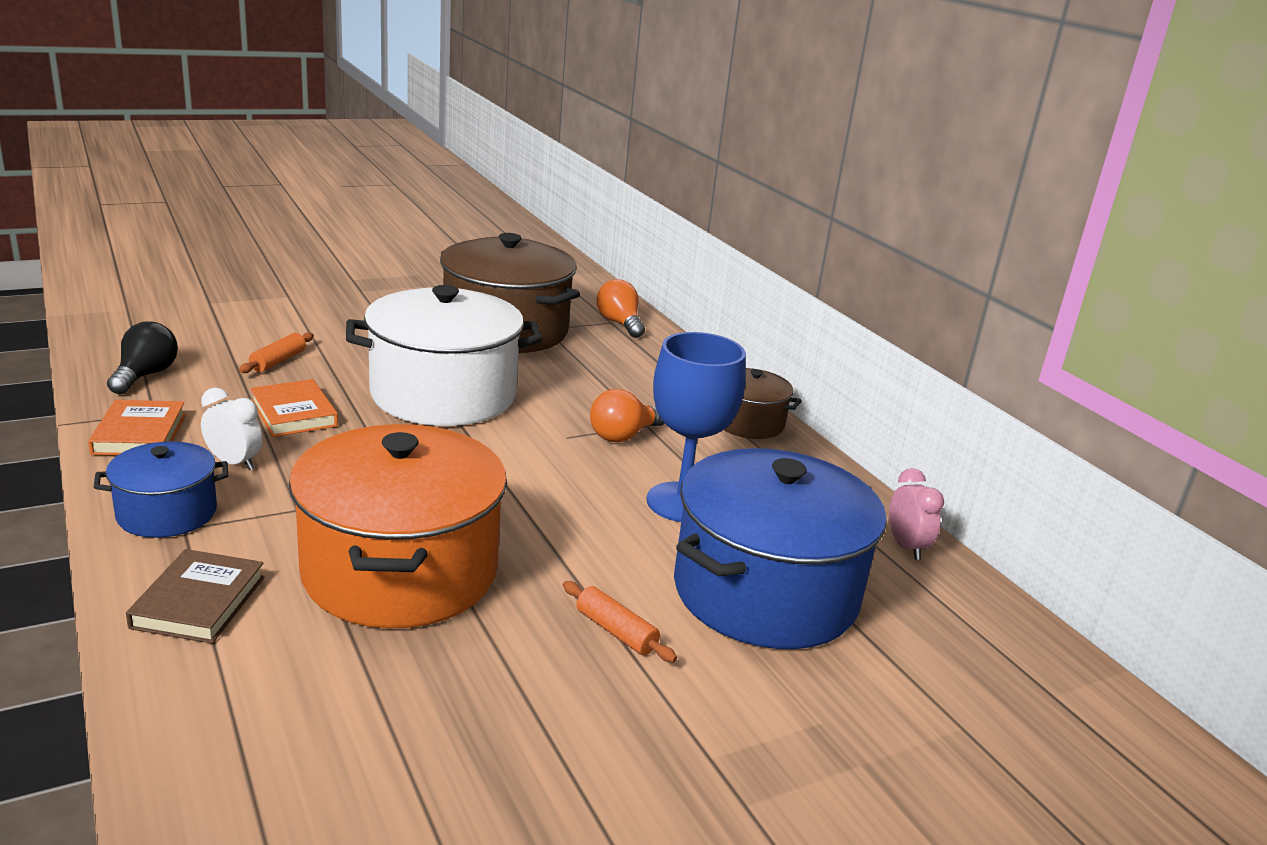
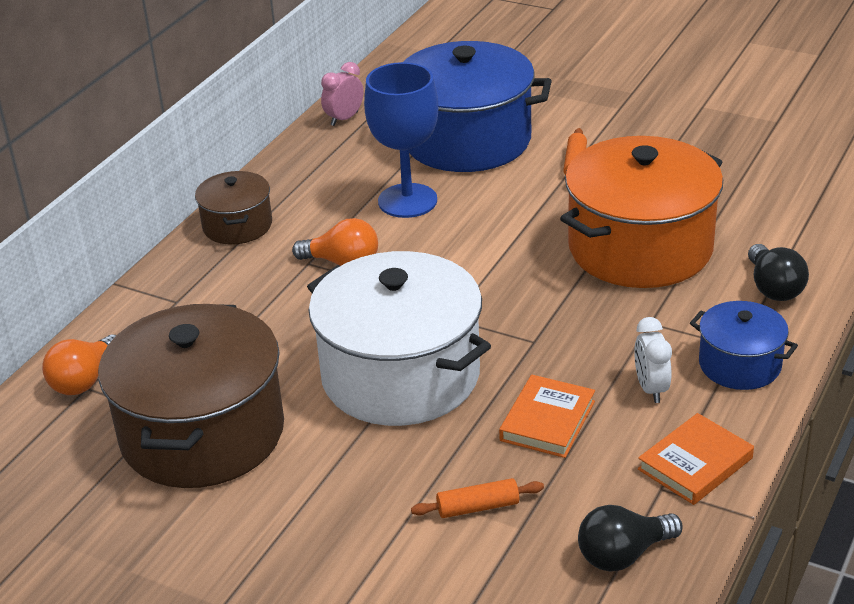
camera: 120 degrees left, 10 degrees up
(199, 602) = (773, 288): brown book -> black light bulb

